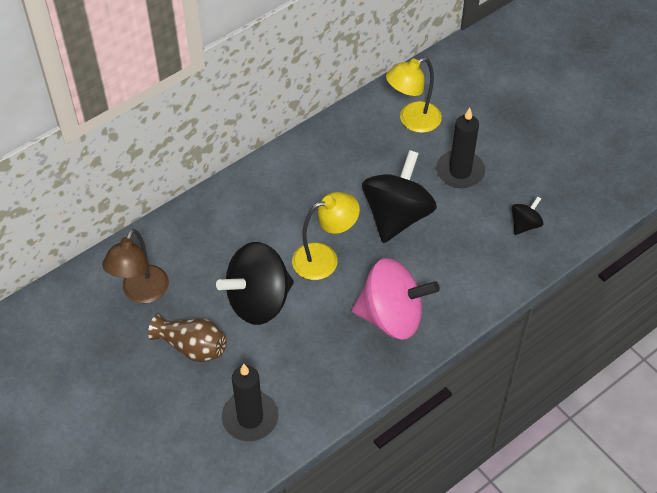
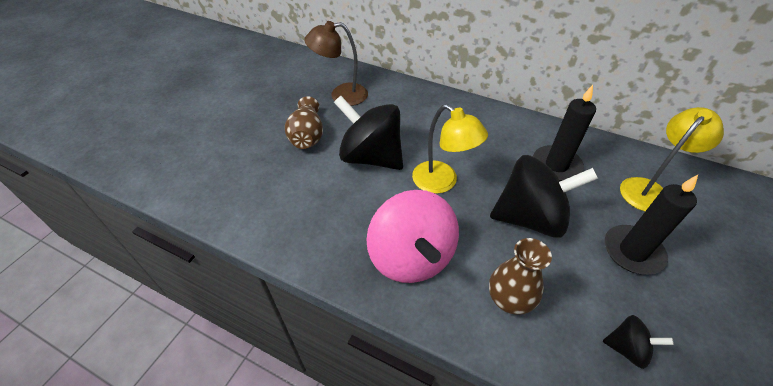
camera: 65 degrees right, 5 degrees down
(250, 418) = (253, 192): black candle -> black candle (556, 165)
(412, 121) = (649, 189): yellow lamp -> yellow lamp turned 105 degrees clockwise
(460, 270) = (509, 299): none -> brown vase

